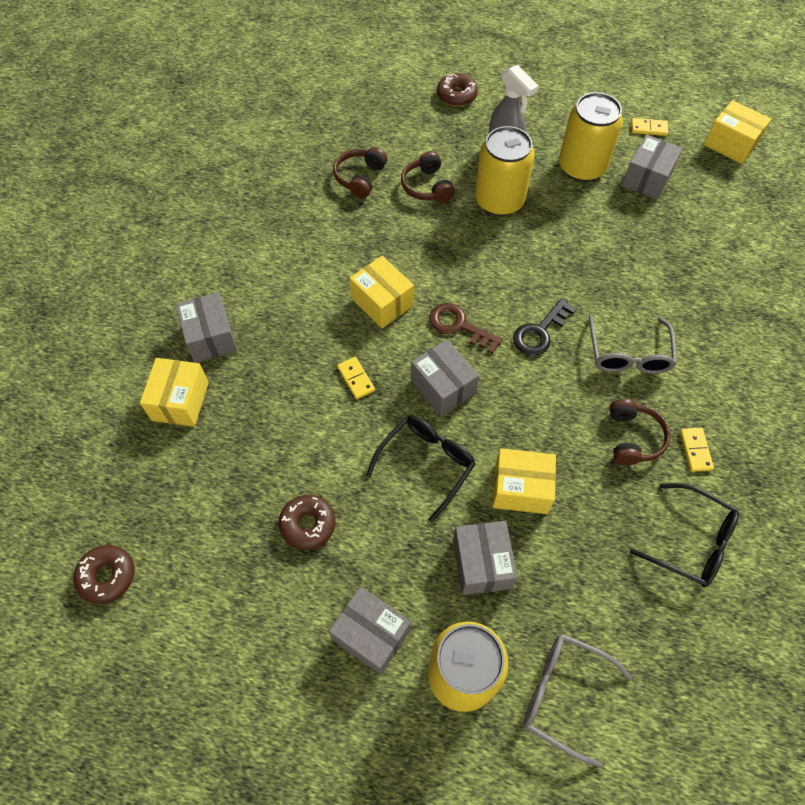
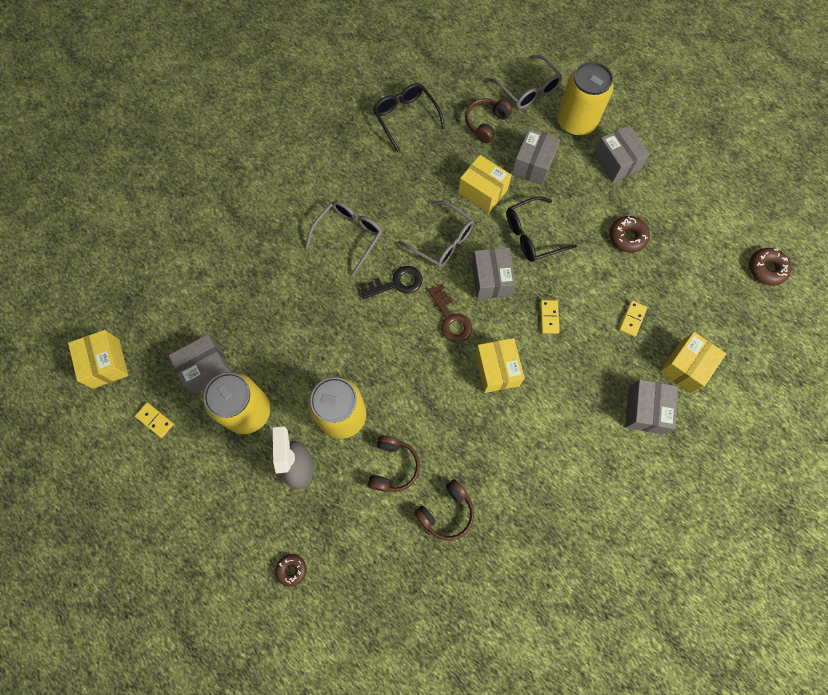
camera: 150 degrees left, 10 degrees up
(456, 95) = (291, 570): brown donut -> brown donut, size x0.66
(526, 402) = (441, 240): none -> grey glasses
(633, 438) = (391, 184): brown headphones -> brown headphones (486, 124)
(695, 450) = (360, 159): yellow domino -> yellow domino (632, 319)

